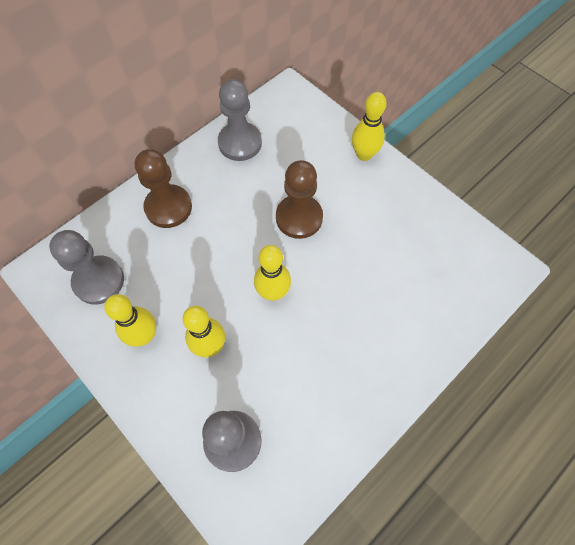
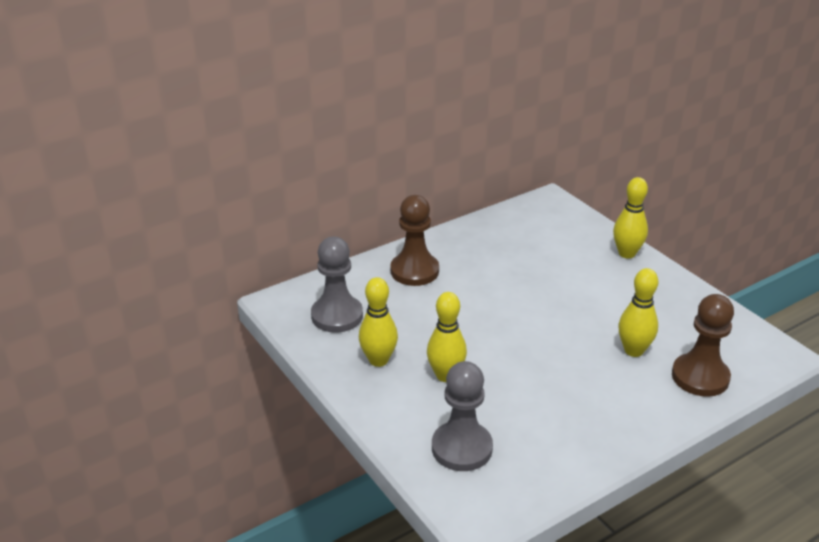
camera: 10 degrees right, 30 degrees down
(240, 143) = (494, 232): grey pawn -> none
(273, 292) = (517, 344): yellow bowling pin -> yellow bowling pin (634, 350)
(299, 218) = (551, 293): brown pawn -> brown pawn (700, 377)

